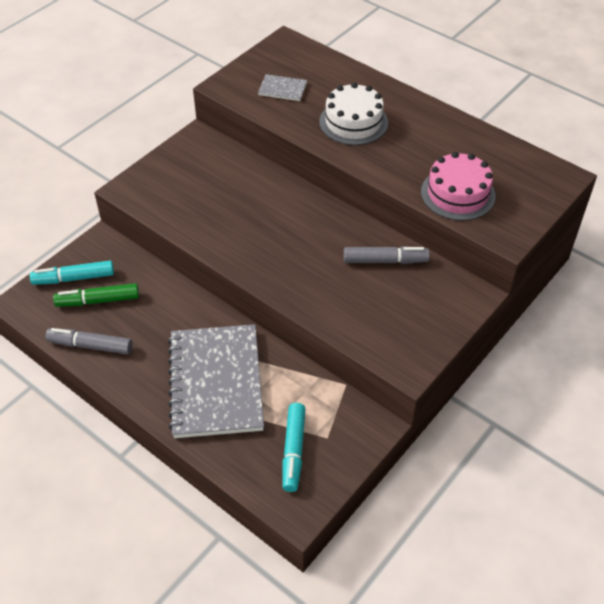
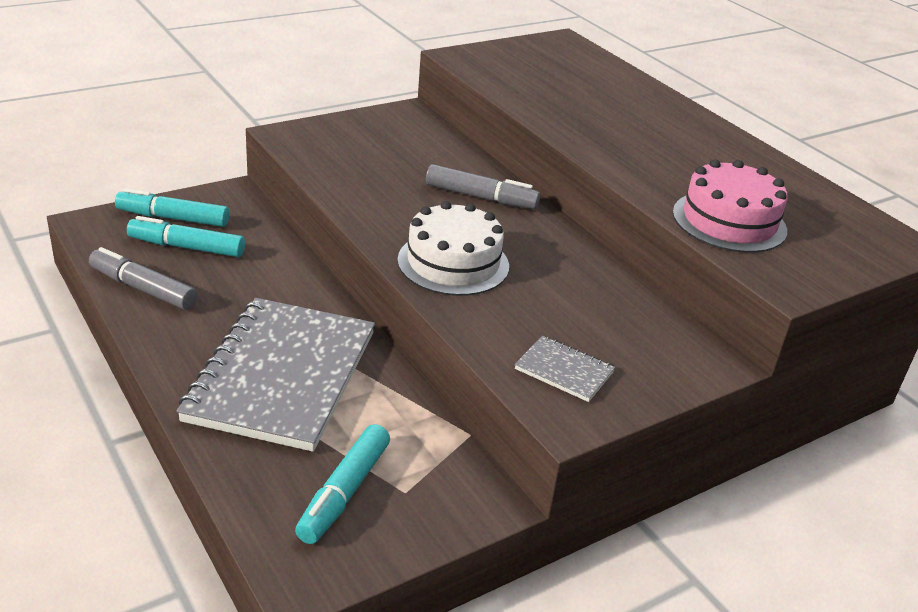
camera: 15 degrees right, 15 degrees down
(98, 300) = (187, 247): green marker -> turquoise marker
(282, 89) = (534, 75): grey notebook -> grey notebook (564, 371)
(353, 122) = (612, 122): white cake -> white cake (453, 263)
(385, 260) = (593, 288): grey marker -> grey marker (480, 197)

